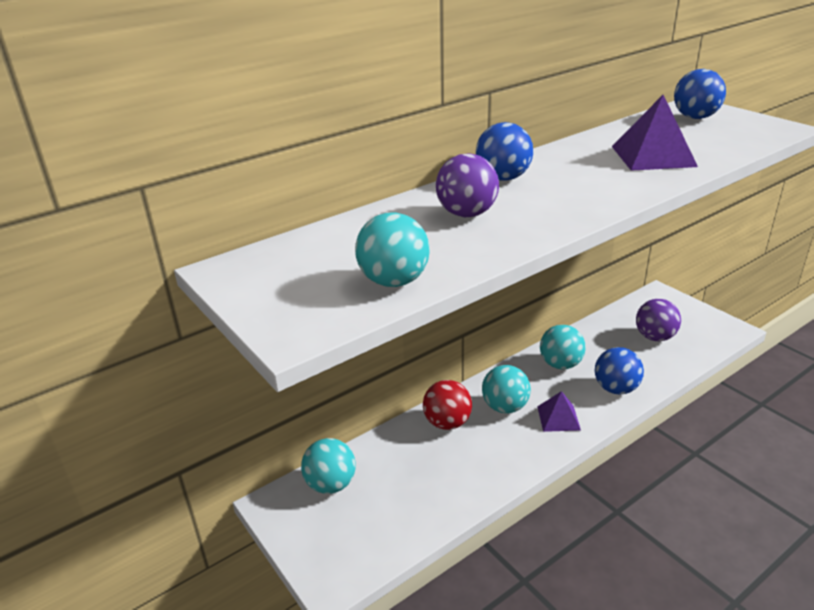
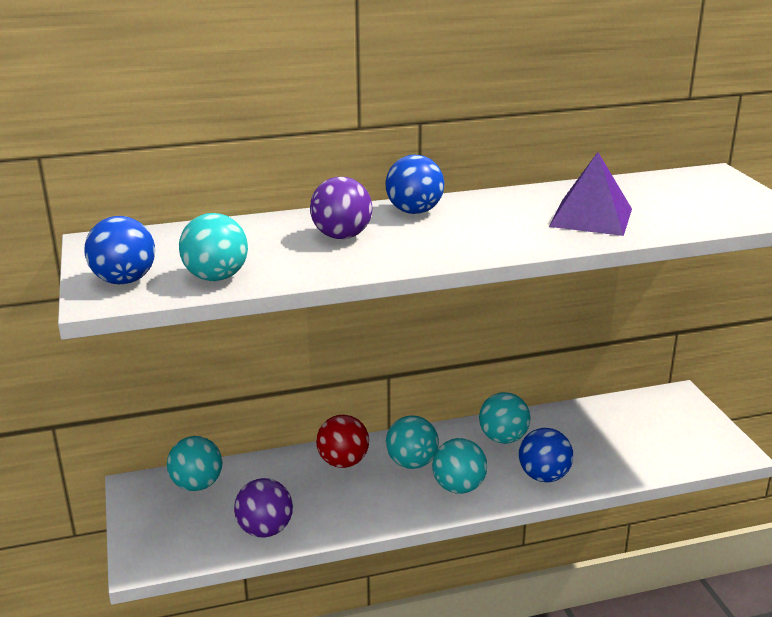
camera: 20 degrees right, 5 degrees down
(558, 418) = (458, 487): purple pyramid -> turquoise ball
(655, 337) = (633, 437): purple ball -> purple ball (265, 530)
(695, 117) = (694, 187): blue ball -> blue ball (124, 280)

